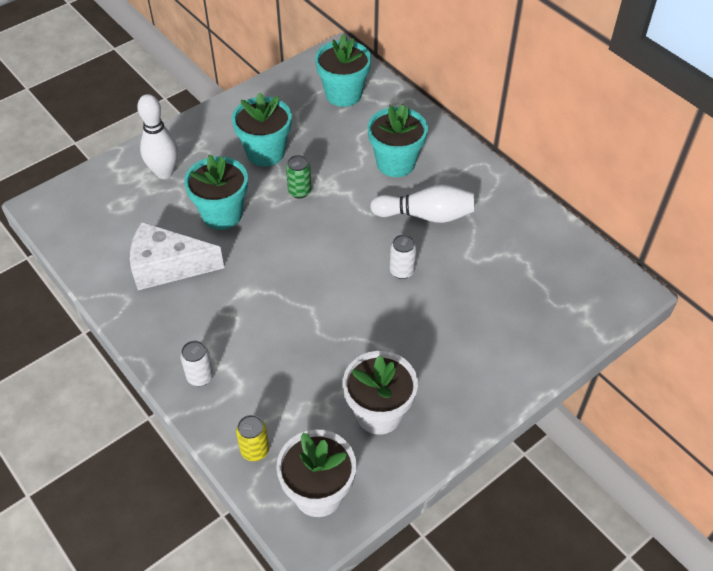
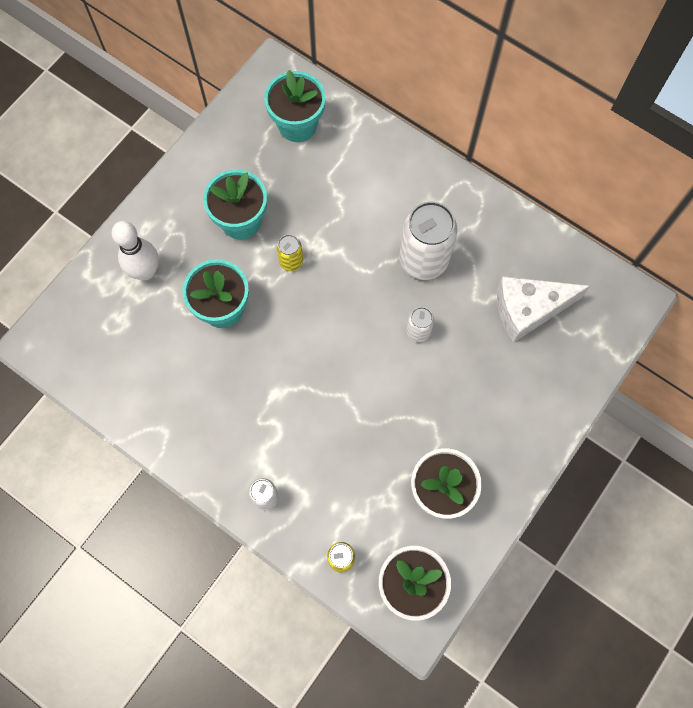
camera: 15 degrees left, 20 degrees up
(168, 267) = (191, 384): white cheese -> white cheese (529, 310)
(299, 191) = (291, 261): green can -> yellow can
(395, 163) = (376, 202): turquoise flower pot -> none
(426, 215) = (423, 260): white bowling pin -> white can

